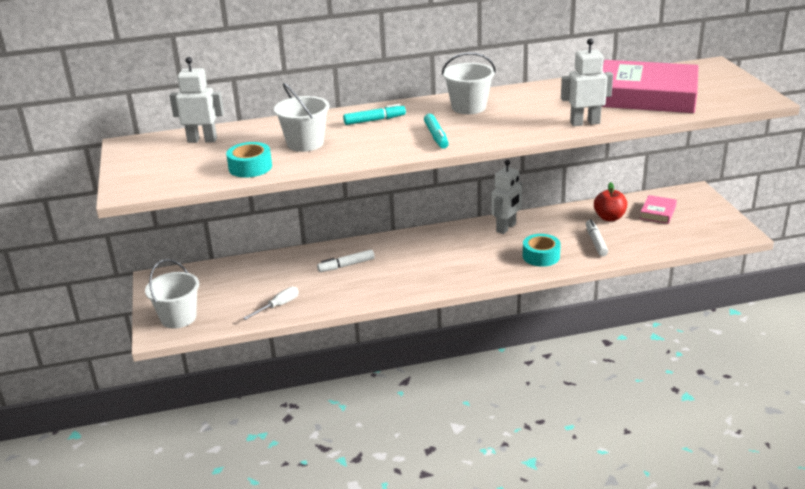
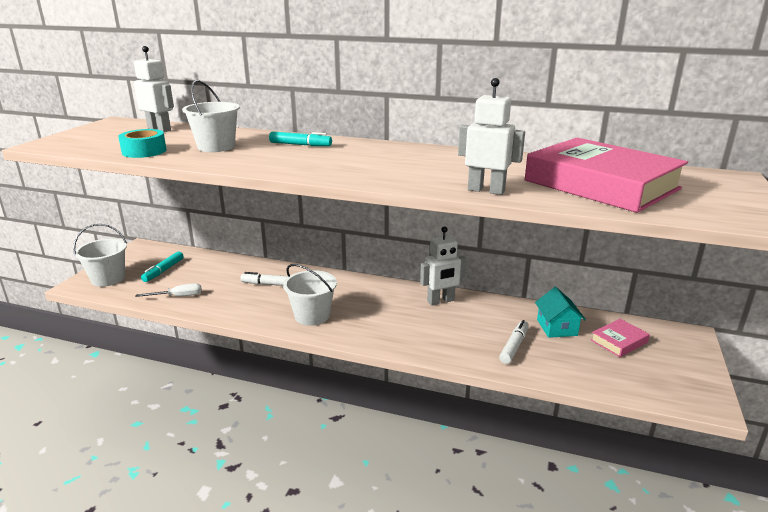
camera: 30 degrees right, 5 degrees down
(436, 136) = (323, 166): turquoise marker -> turquoise marker (164, 271)
(468, 107) = (396, 154): white bucket -> white bucket (312, 316)
(541, 256) = (441, 339): turquoise tape -> none
(609, 217) = (557, 327): red apple -> turquoise house

